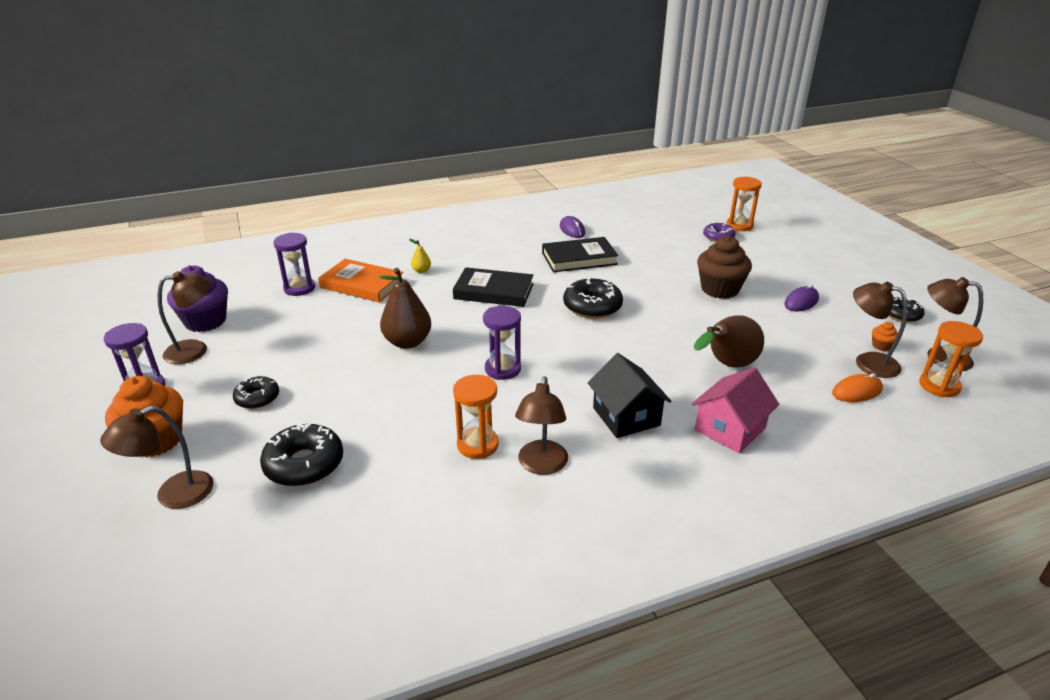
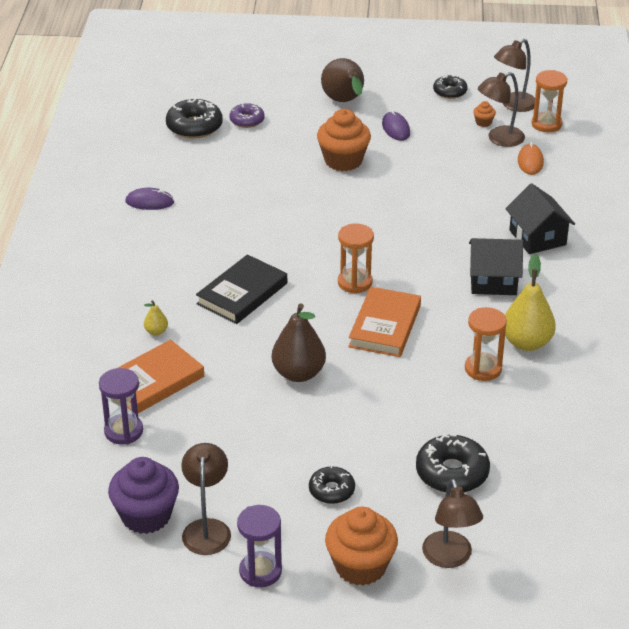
camera: 65 degrees left, 5 degrees up
(503, 369) = (385, 326): purple hourglass -> orange book
(541, 465) = (526, 343): brown lamp -> yellow pear
(579, 258) = (218, 219): black book -> none
(592, 307) = (318, 242): black donut -> black donut (194, 126)
(719, 289) = (343, 160): brown cupcake -> orange cupcake
(727, 365) = (459, 205): brown pear -> brown pear (344, 102)
(730, 429) = (537, 237): pink house -> black house
(739, 225) = (234, 98): orange hourglass -> orange hourglass (355, 282)

